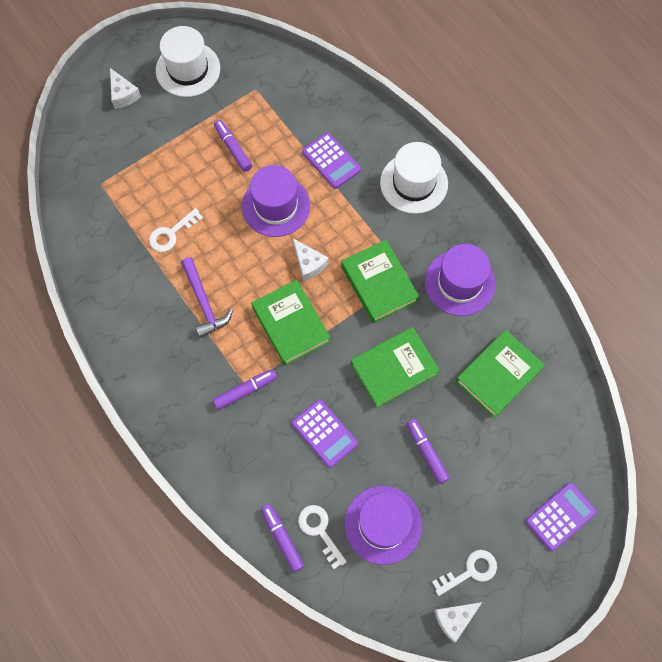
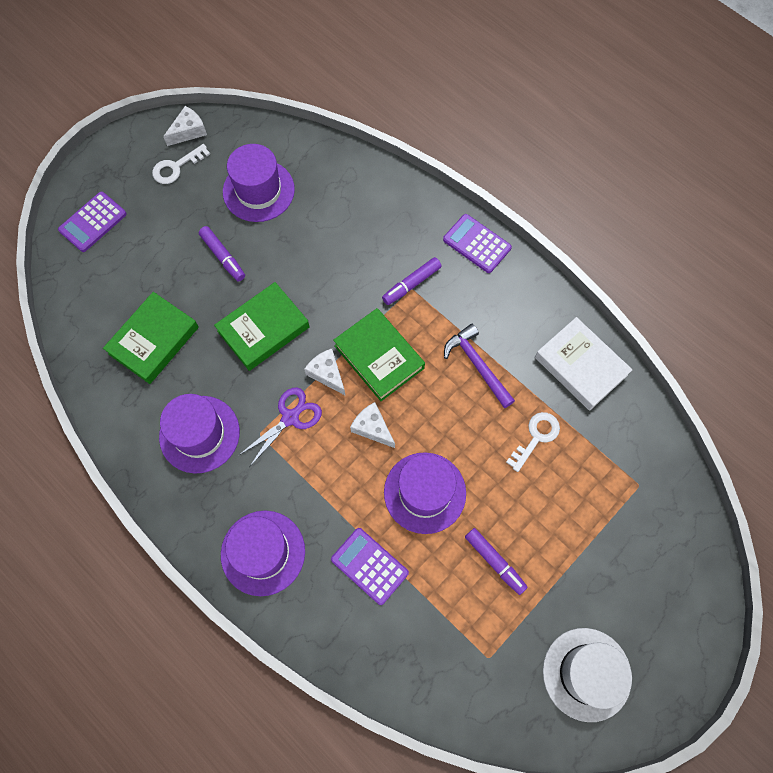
camera: 170 degrees right, 0 degrees up
(112, 286) = (580, 366): none -> white book
(123, 94) = (657, 617): white cheese -> white cheese (327, 373)
(282, 538) = (348, 166): purple marker -> none
(320, 531) = (315, 177): white key -> none
(324, 433) = (325, 257): purple calculator -> purple calculator (477, 244)
(379, 284) = (290, 417): green book -> purple scissors
(414, 183) = (263, 552): white hat -> purple hat

